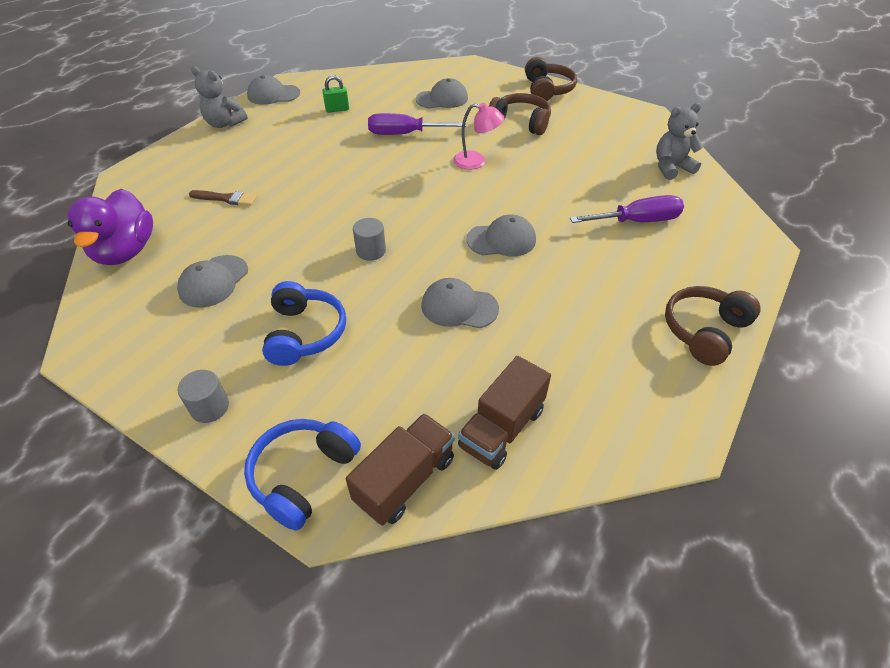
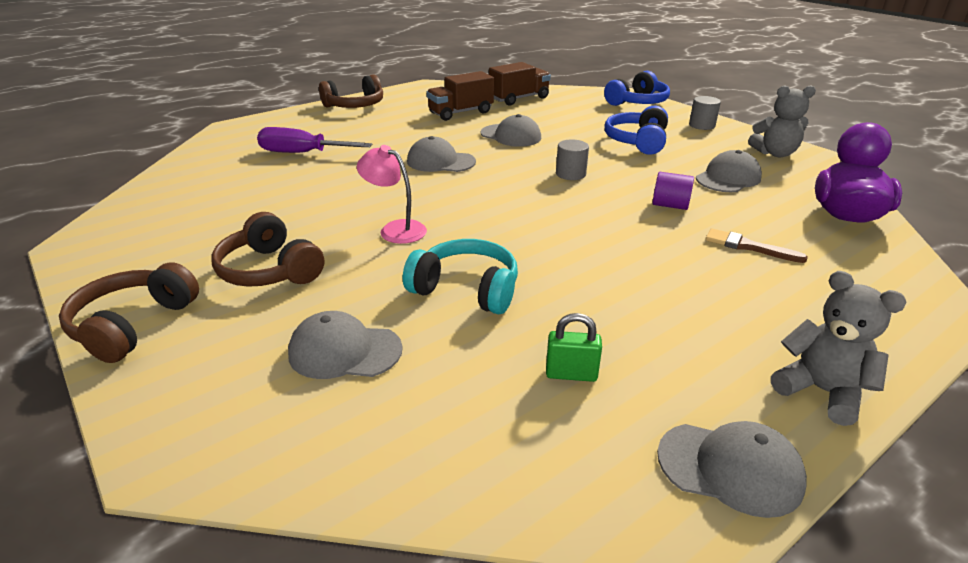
camera: 160 degrees left, 15 degrees down
(278, 228) = (670, 205): none -> purple cylinder
(404, 134) = (466, 289): purple screwdriver -> turquoise headphones
(405, 480) = (581, 95): brown truck -> brown truck (460, 113)
(671, 168) = (188, 182): grey teddy bear -> grey teddy bear (775, 153)

